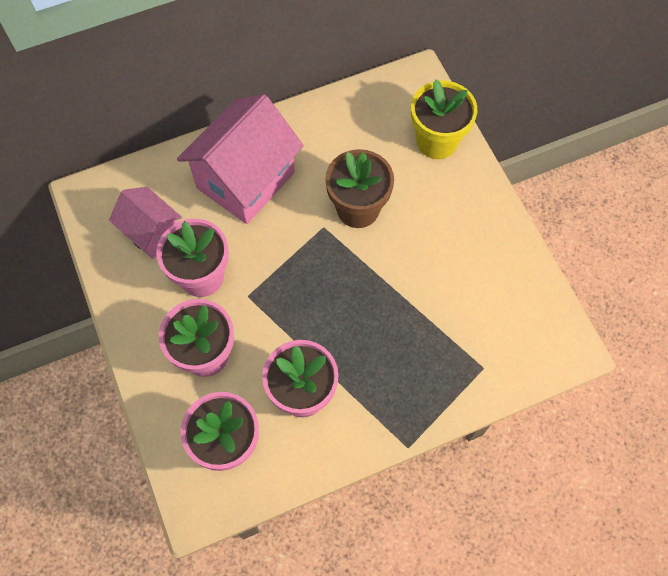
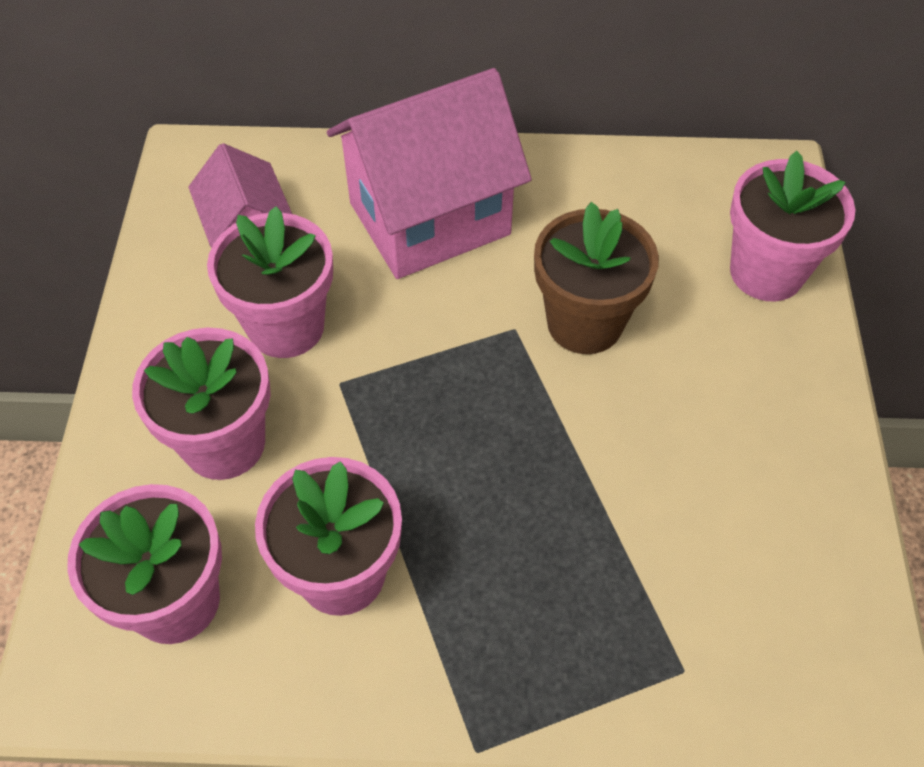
camera: 25 degrees right, 10 degrees down
(437, 141) = (766, 272): yellow flower pot -> pink flower pot

